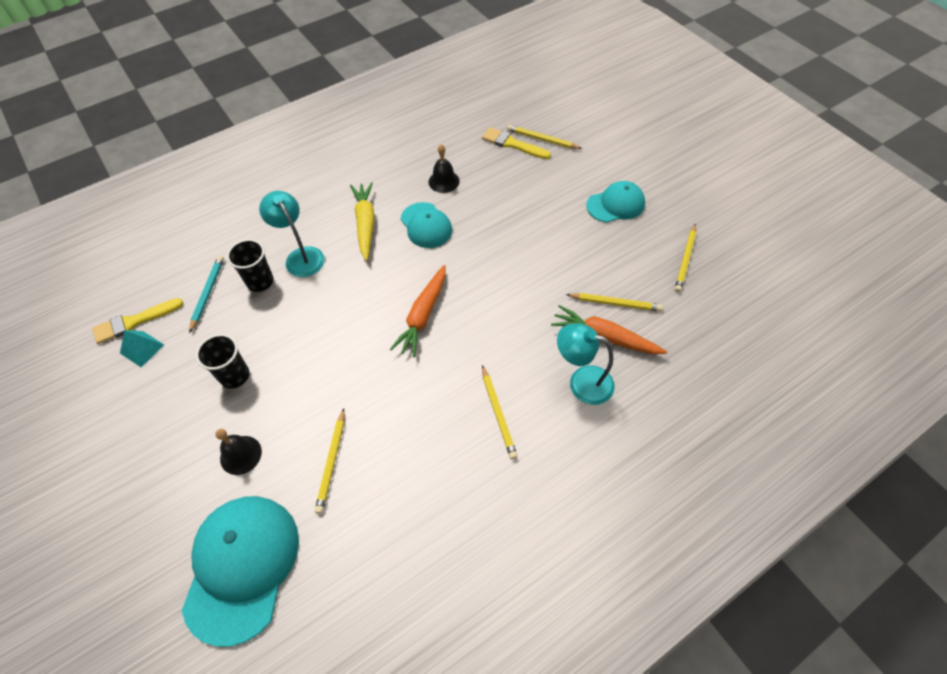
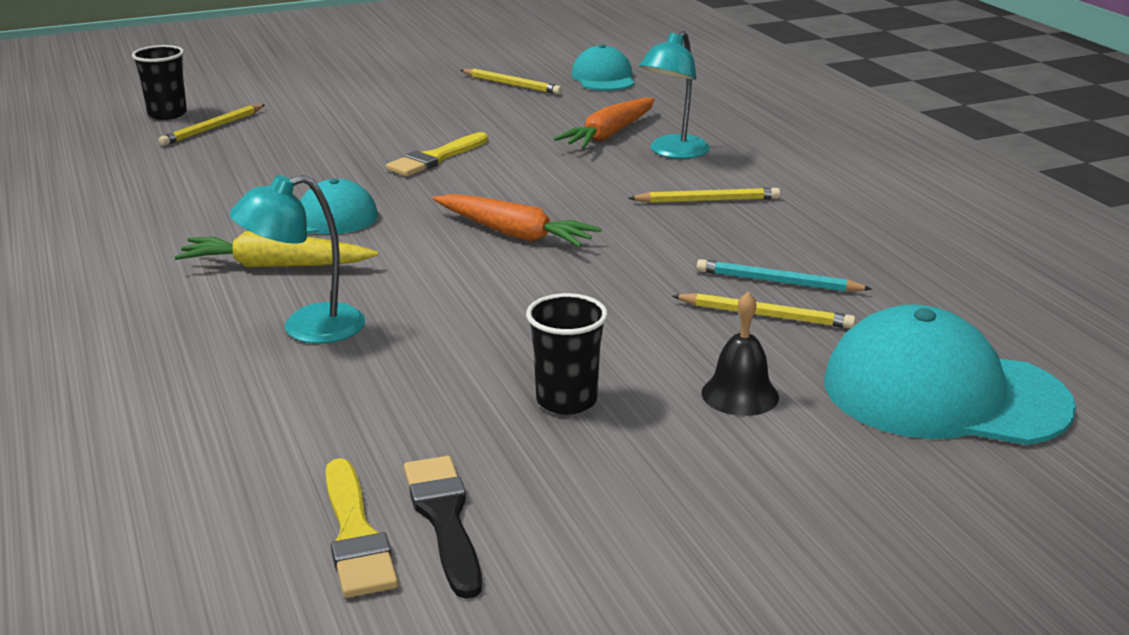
camera: 80 degrees left, 30 degrees down
(142, 349) = (444, 519): turquoise pyramid -> black brush
(207, 293) = (333, 434): turquoise pencil -> turquoise pencil (778, 282)
(260, 282) = (343, 372): black cup -> black cup (167, 114)
(444, 181) = (233, 199): black bell -> none
(512, 144) = (200, 146): yellow brush -> yellow brush (436, 158)
(615, 204) = (390, 104): turquoise cap -> turquoise cap (603, 78)
(615, 303) = (559, 123): yellow pencil -> none

